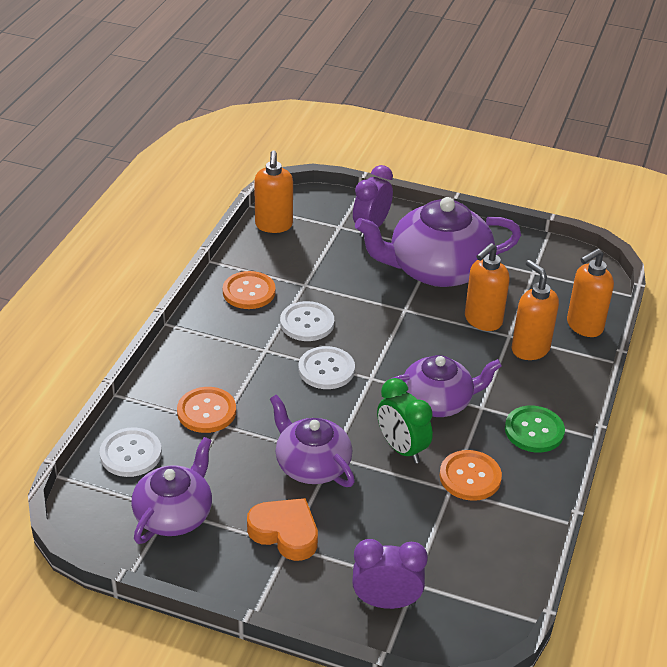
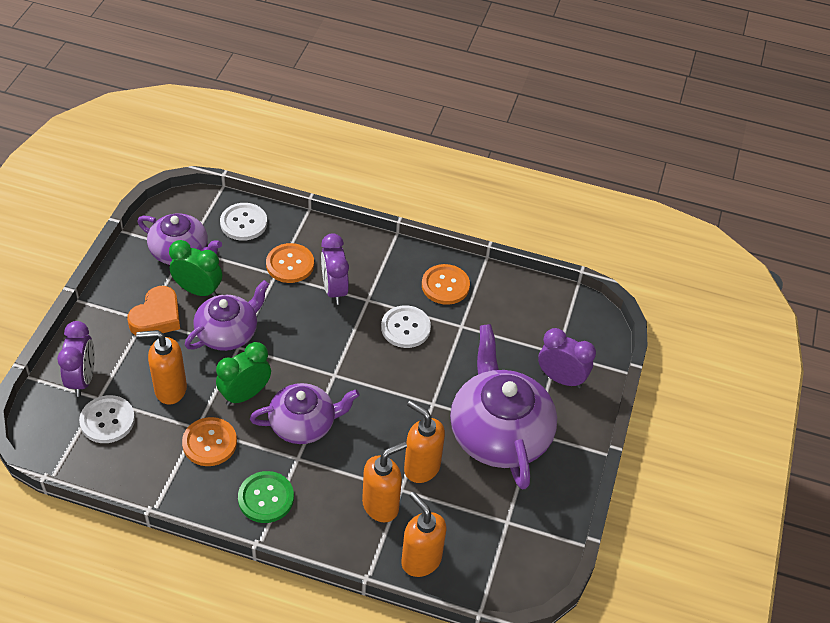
camera: 85 degrees right, 10 degrees up
(243, 494) = (198, 290): none -> green clock
(249, 375) = (334, 290): none -> purple clock
(273, 225) = (548, 301): orange soap dispenser -> orange soap dispenser (170, 389)
(326, 369) = (343, 342): white button -> white button (107, 420)
(438, 401) = (304, 424): purple teapot -> purple teapot turned 90 degrees counterclockwise

